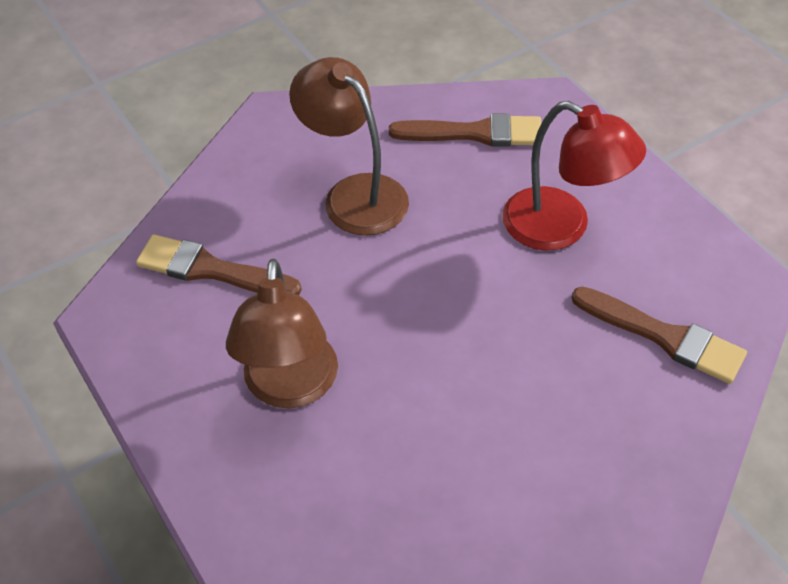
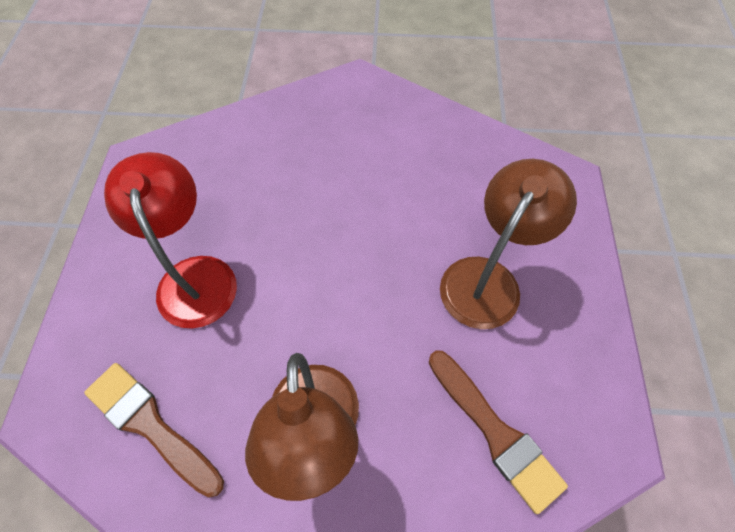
camera: 145 degrees left, 10 degrees up
(664, 337) = (226, 163): brown brush -> none

